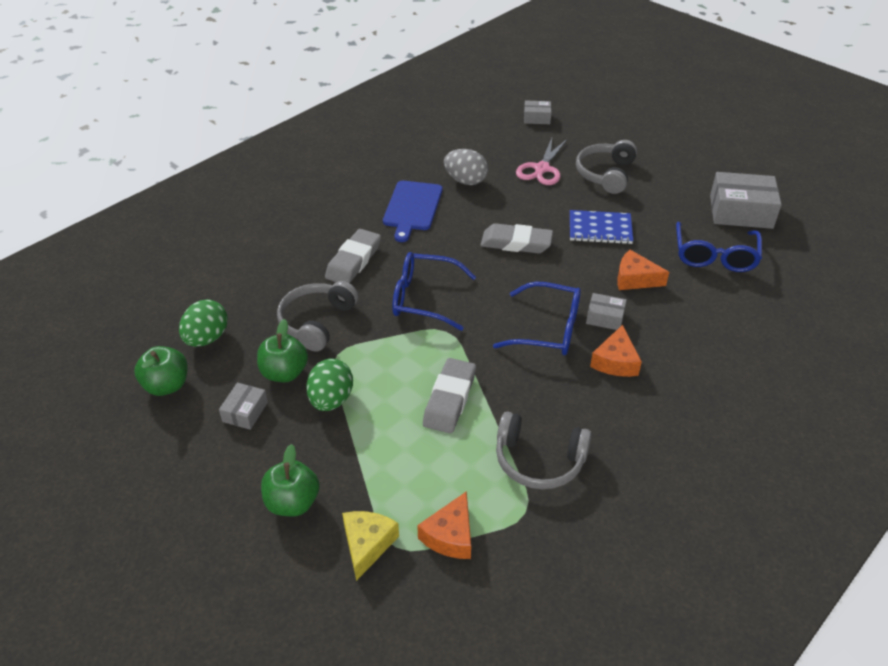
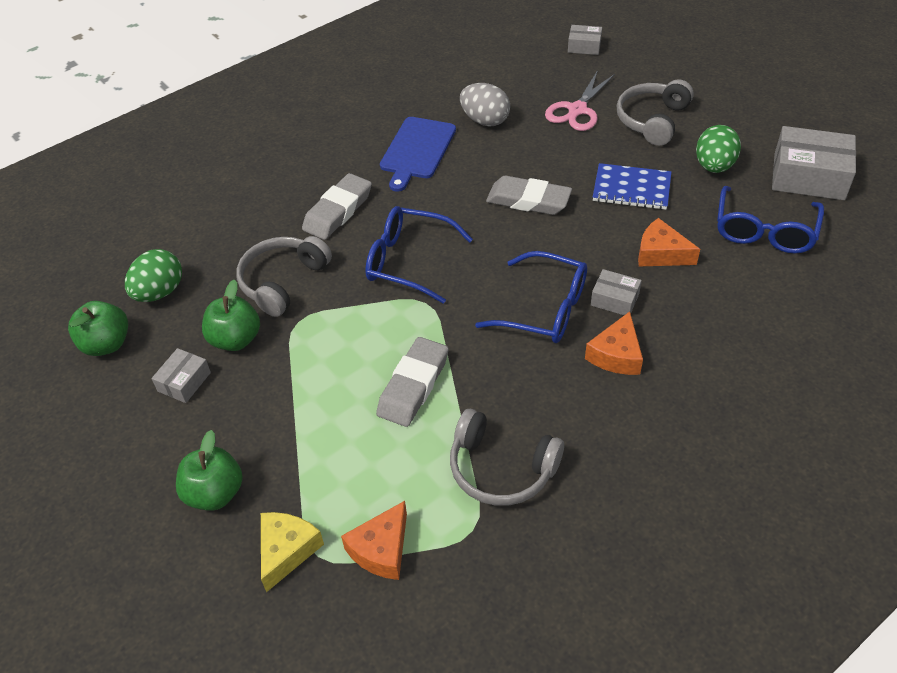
camera: 10 degrees right, 5 degrees up
(331, 400) = (280, 375): green egg -> green egg (714, 166)

